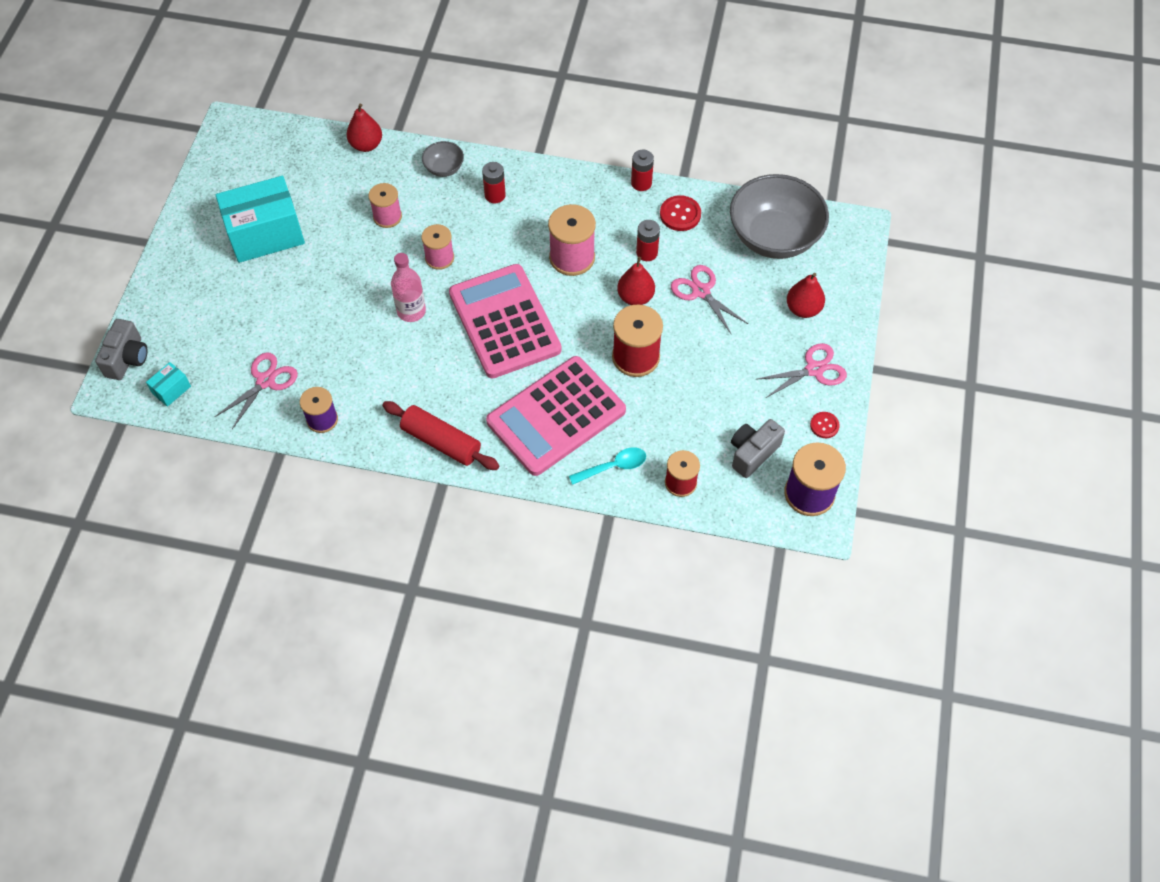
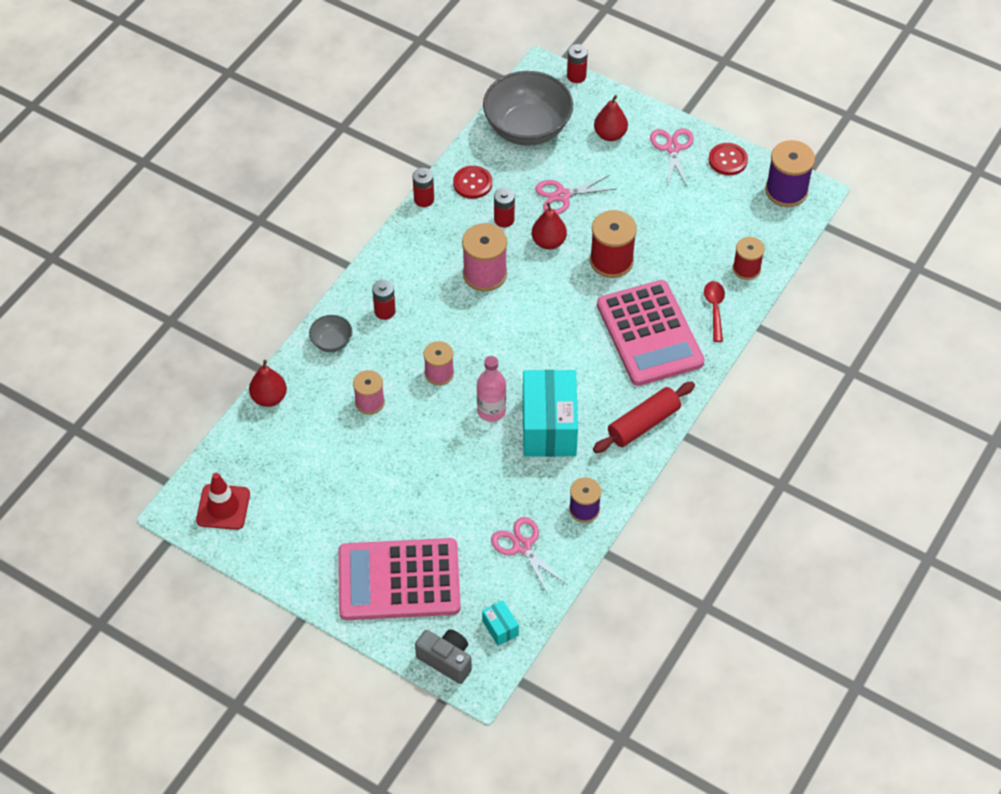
camera: 70 degrees left, 5 degrees down
(242, 152) = (223, 507): none -> red traffic cone
(265, 234) = (343, 509): turquoise box -> turquoise box (549, 427)
(505, 321) = (534, 343): pink calculator -> pink calculator (399, 580)
(613, 467) = (714, 309): turquoise spoon -> red spoon
(752, 453) = (736, 214): grey camera -> none
(824, 425) = (728, 160): red button -> red button, size x1.57
(867, 257) = (576, 76): none -> red battery

